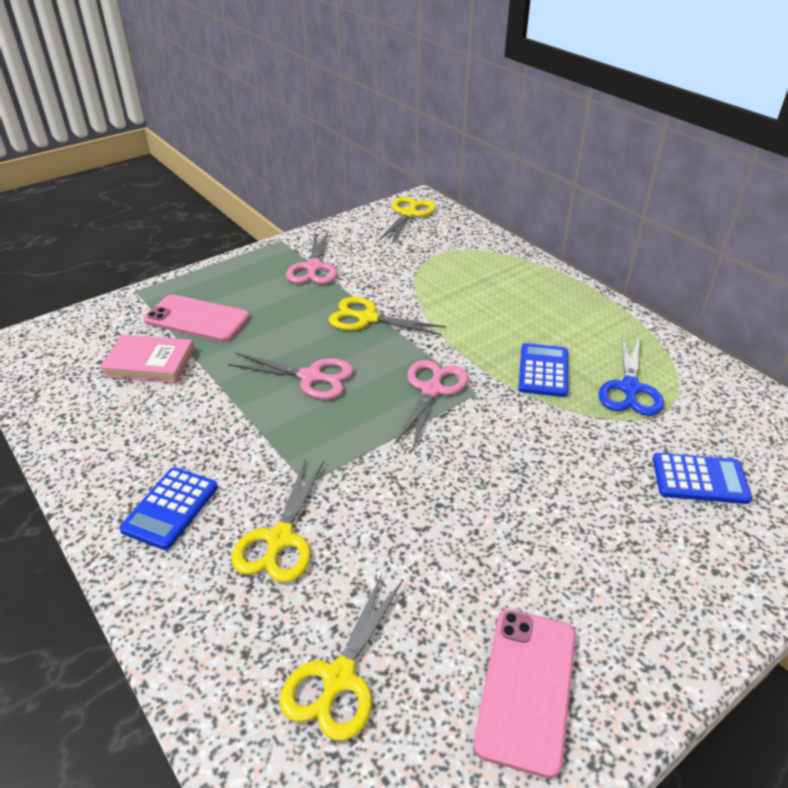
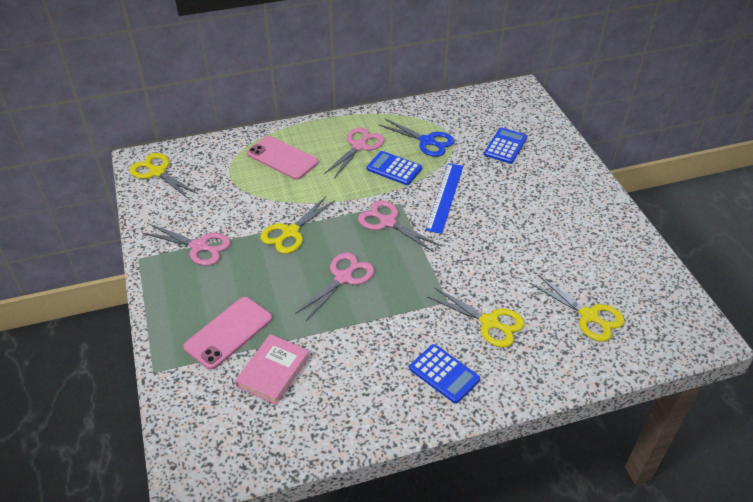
camera: 70 degrees left, 5 degrees up
(520, 434) = (445, 197): none -> blue ruler
(526, 688) = (609, 250): pink phone -> pink phone (282, 158)
(563, 330) = (359, 146): none -> pink scissors

